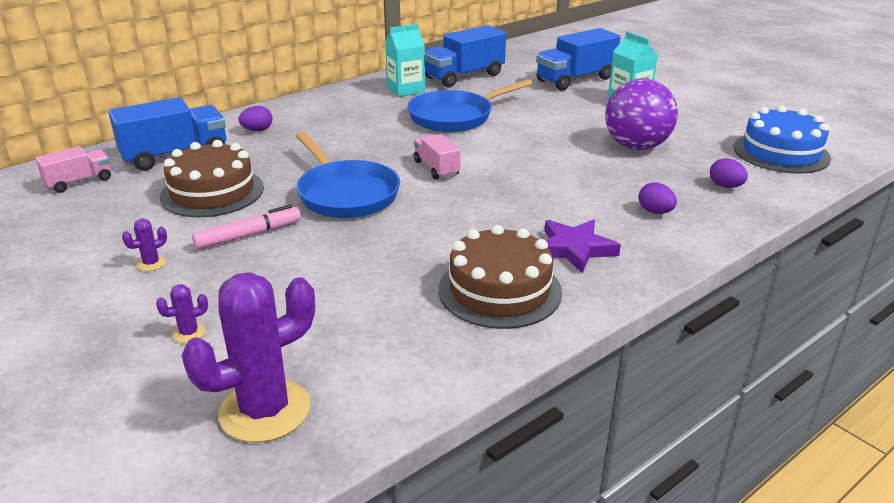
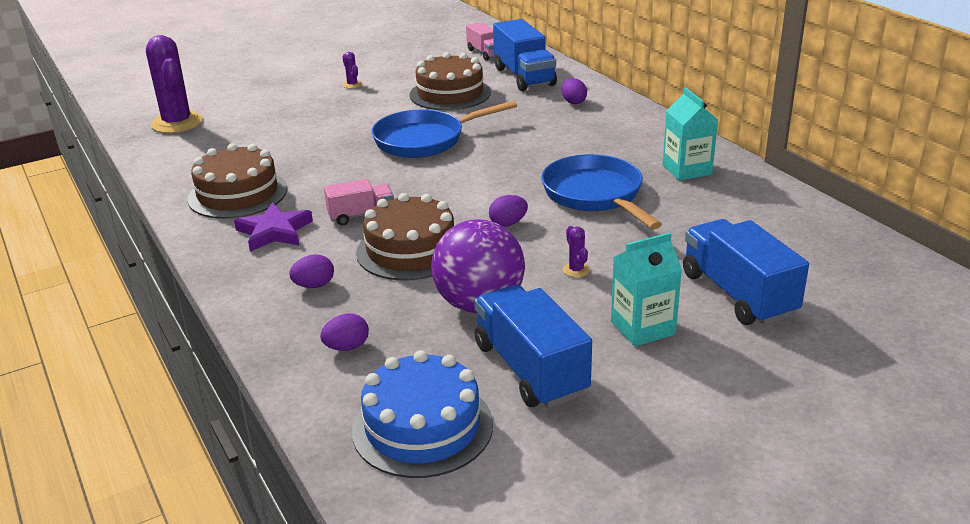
camera: 100 degrees right, 0 degrees up
(189, 333) = (264, 101): purple cactus -> purple cactus (576, 270)
(249, 235) = (374, 109): pink marker -> none
(436, 168) = (461, 179): pink truck -> pink truck (361, 215)
(464, 76) = (741, 208): blue truck -> blue truck (530, 369)
(513, 144) = (508, 223): none -> purple egg
(575, 178) = (411, 250): none -> brown cake

